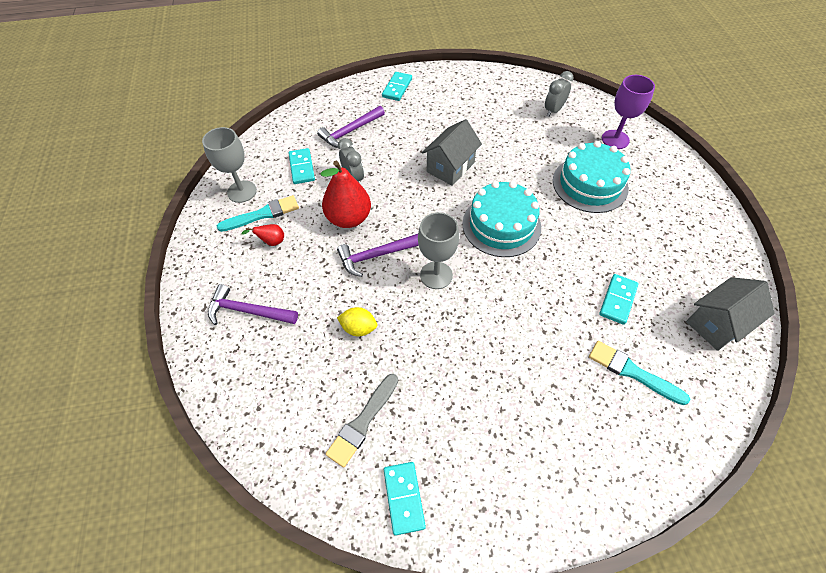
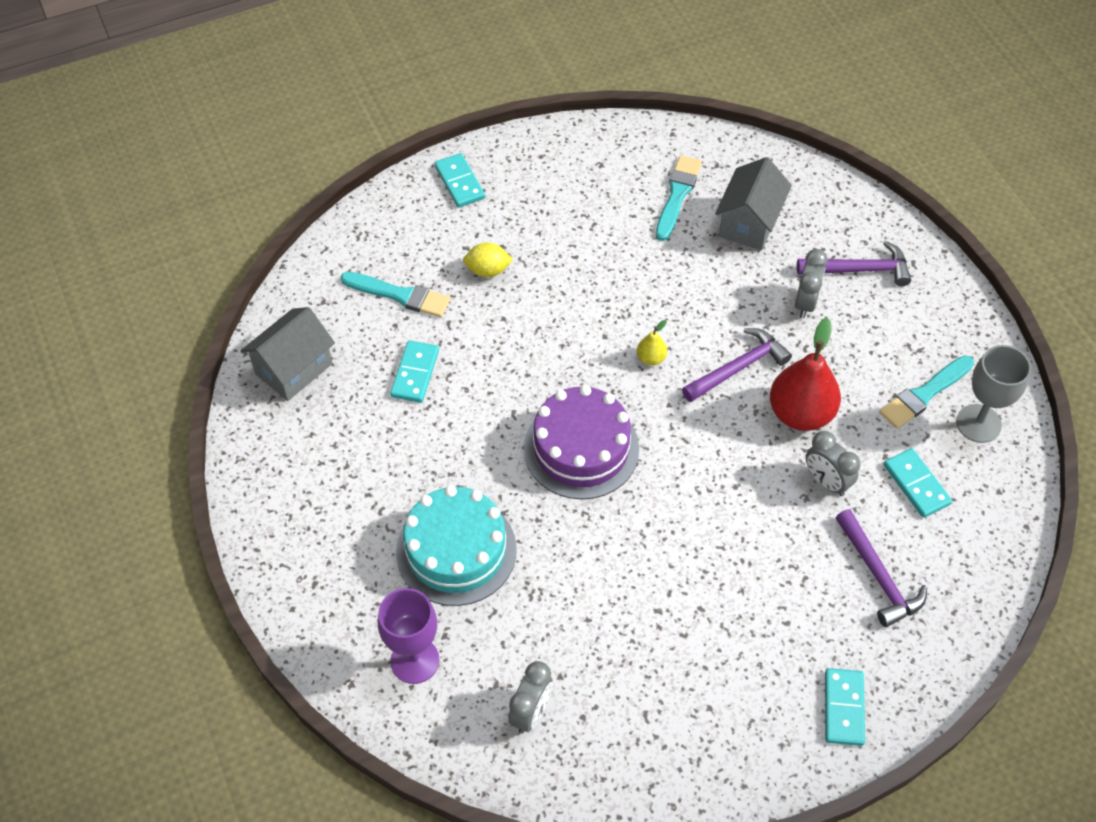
camera: 165 degrees right, 0 degrees up
(271, 242) = (886, 358): red pear -> none
(304, 293) = (805, 303): none -> grey clock
(350, 131) = (878, 576): purple hammer -> purple hammer turned 120 degrees clockwise
(359, 328) = (721, 278): yellow lemon -> yellow lemon (488, 270)
(362, 422) = (677, 195): grey brush -> turquoise brush
(404, 498) = (615, 149): turquoise domino -> turquoise domino (459, 182)
(436, 275) = (651, 358): grey goblet -> yellow pear
(450, 167) = (683, 536): grey house -> grey house (749, 223)
(501, 225) = (581, 448): turquoise cake -> purple cake

